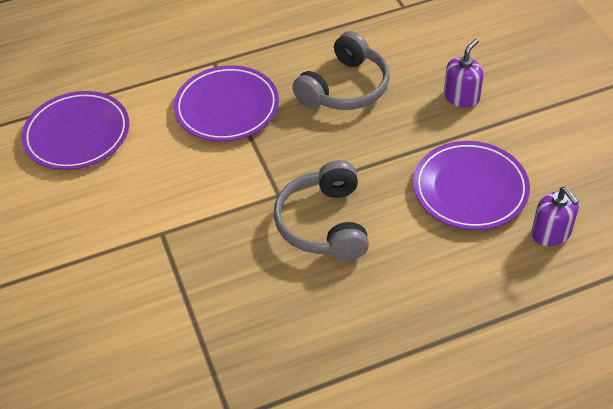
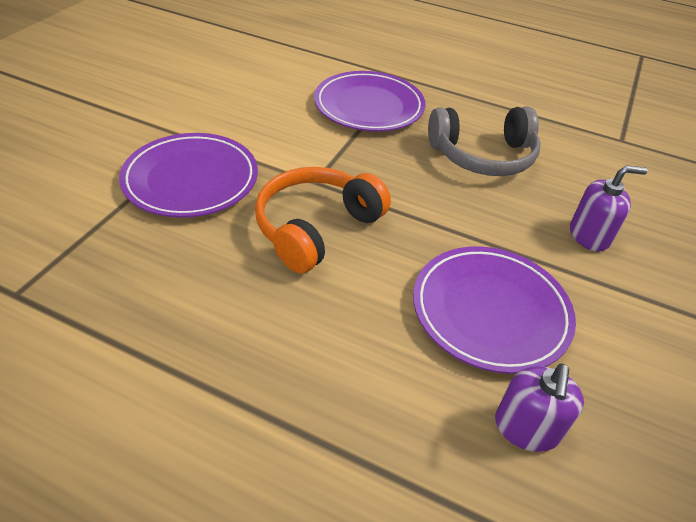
camera: 40 degrees right, 5 degrees down
(77, 134) = (249, 56): purple plate -> purple plate (191, 179)
(324, 223) = (316, 228): grey headphones -> orange headphones

